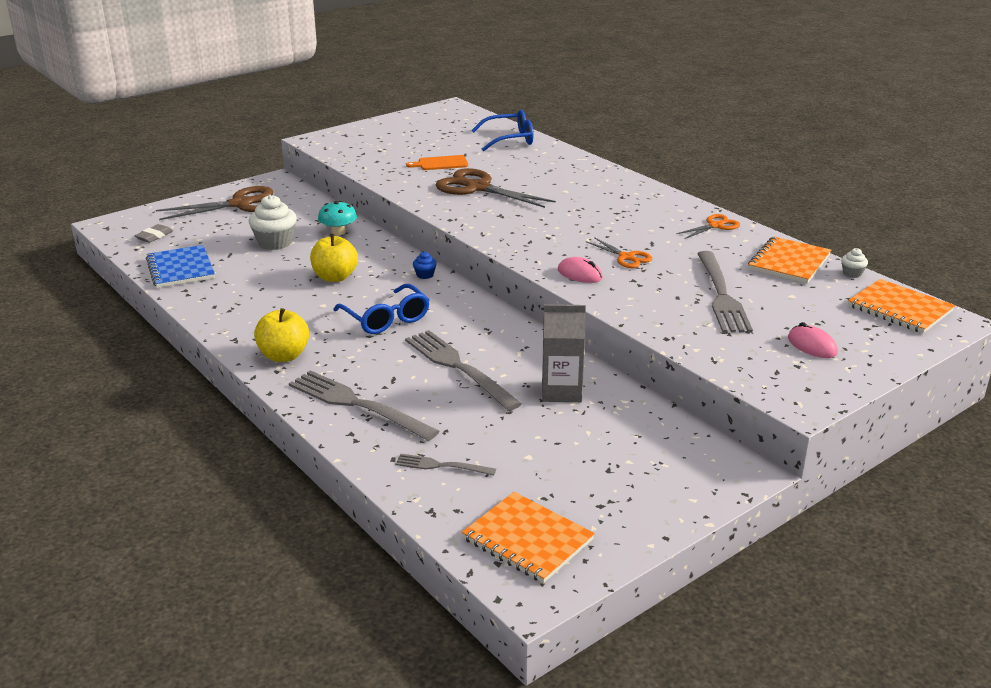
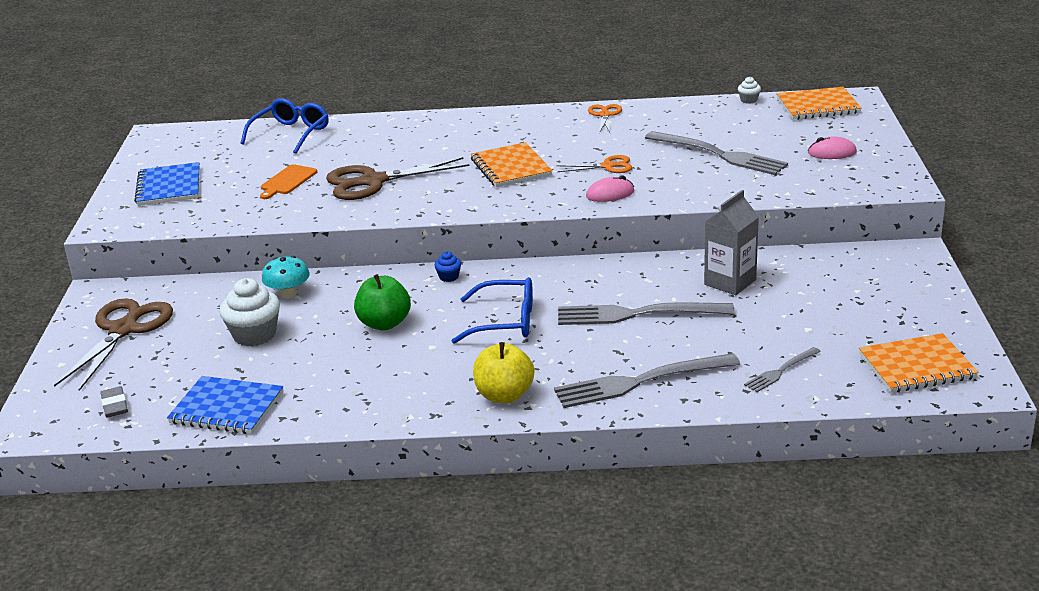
camera: 50 degrees left, 0 degrees up
(335, 277) = (384, 323): yellow apple -> green apple
(386, 136) = (169, 187): none -> blue notebook
(789, 262) = (702, 113): orange notebook -> orange notebook (511, 167)

